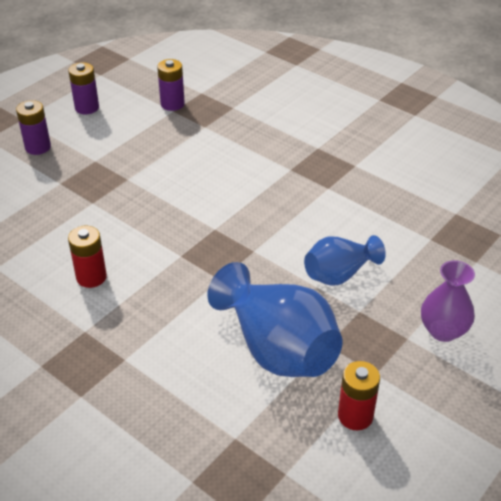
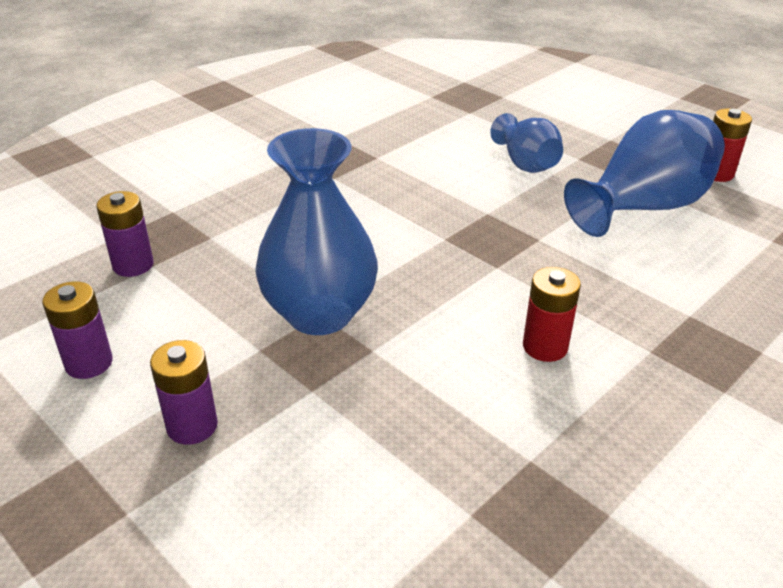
camera: 85 degrees left, 5 degrees down
(126, 179) = (319, 314): none -> blue vase
(443, 330) = (597, 122): purple vase -> none

